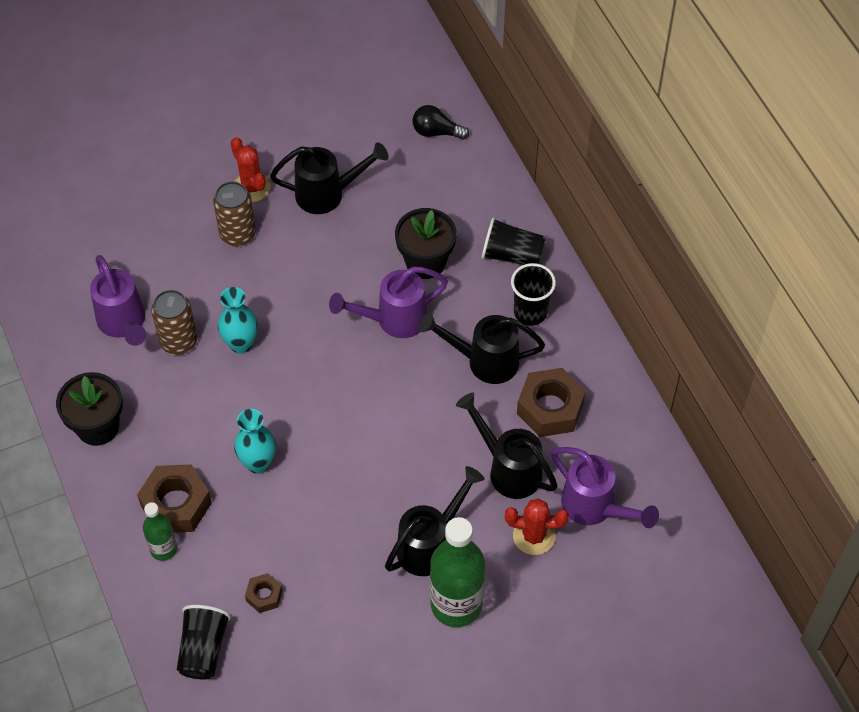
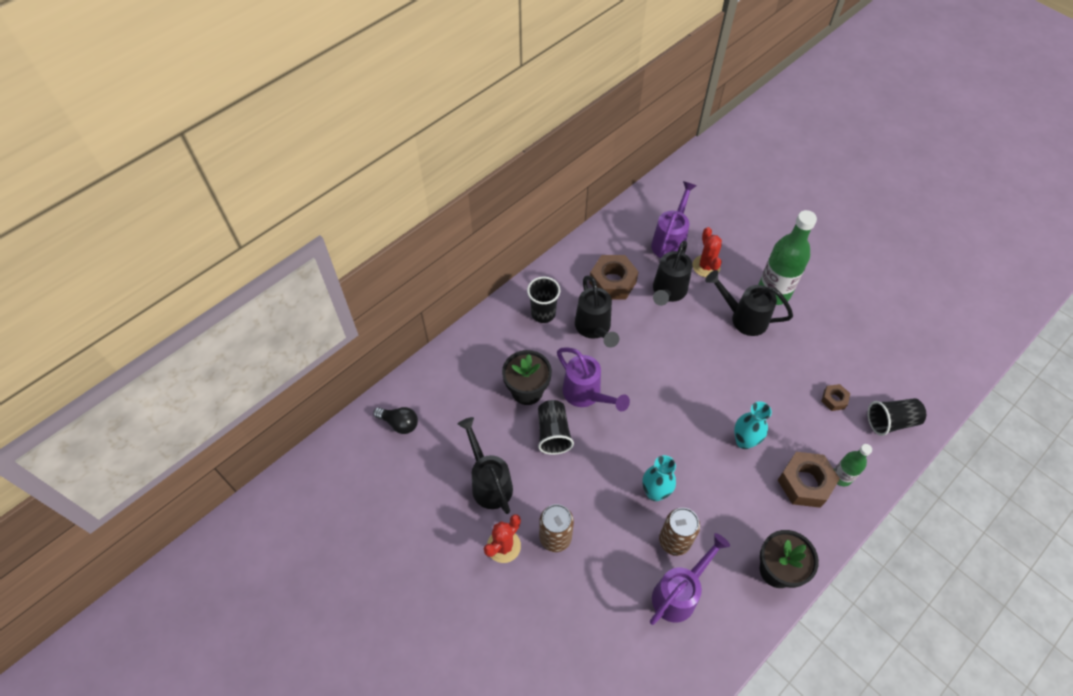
camera: 110 degrees left, 0 degrees up
(436, 132) = (399, 423): black light bulb -> black light bulb turned 60 degrees counterclockwise
(511, 255) = (499, 338): black cup -> black cup (553, 433)

